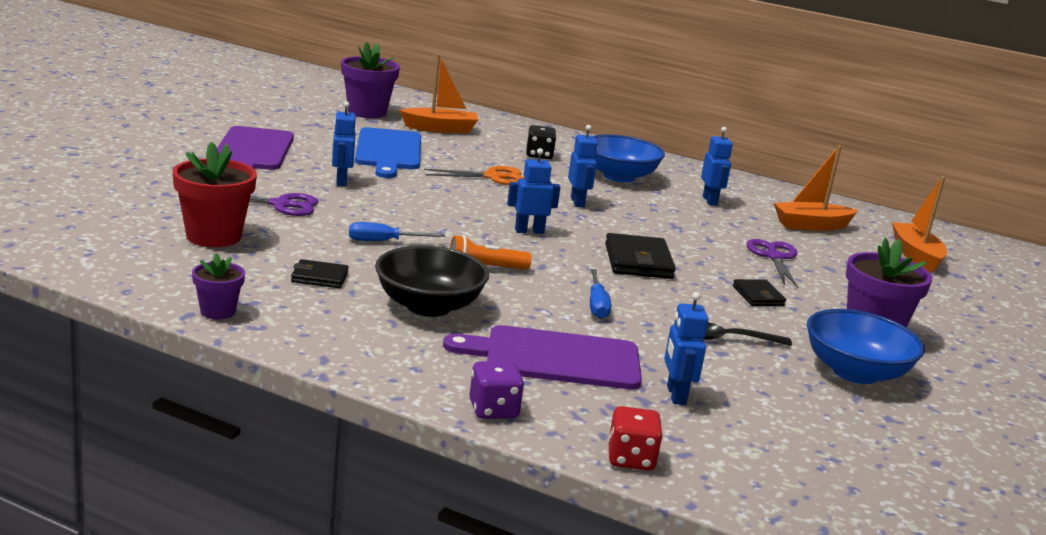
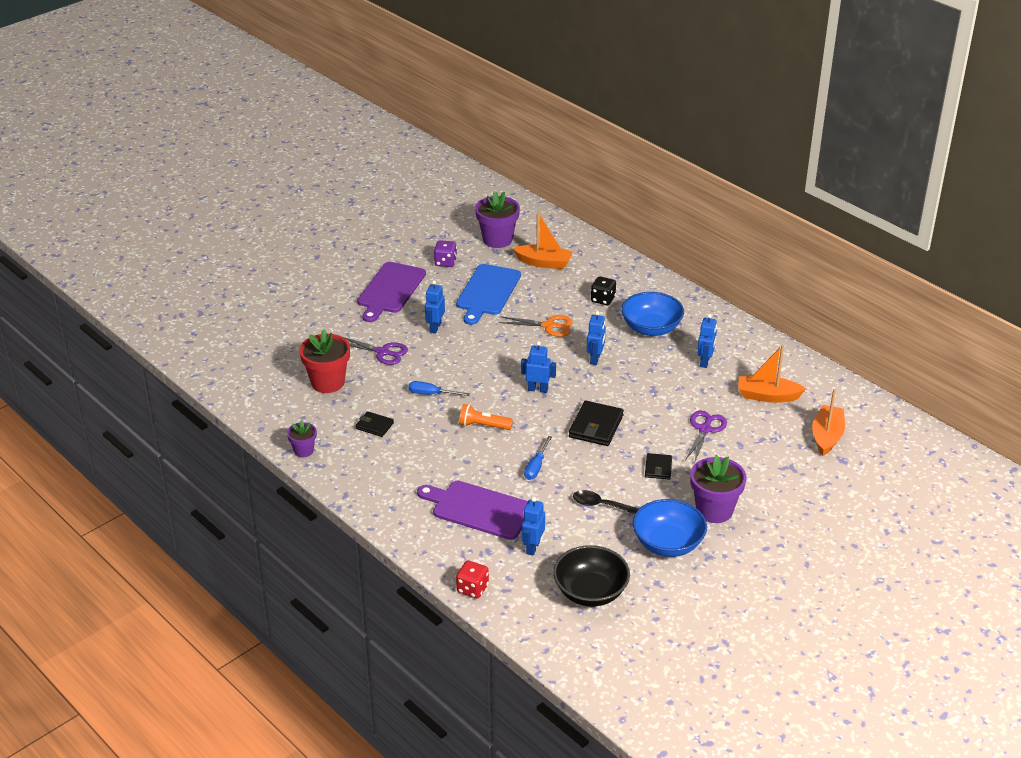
camera: 25 degrees right, 15 degrees up
(428, 306) = (427, 457): black bowl -> black bowl (590, 592)
(493, 410) = (418, 544): purple dice -> purple dice (445, 262)

